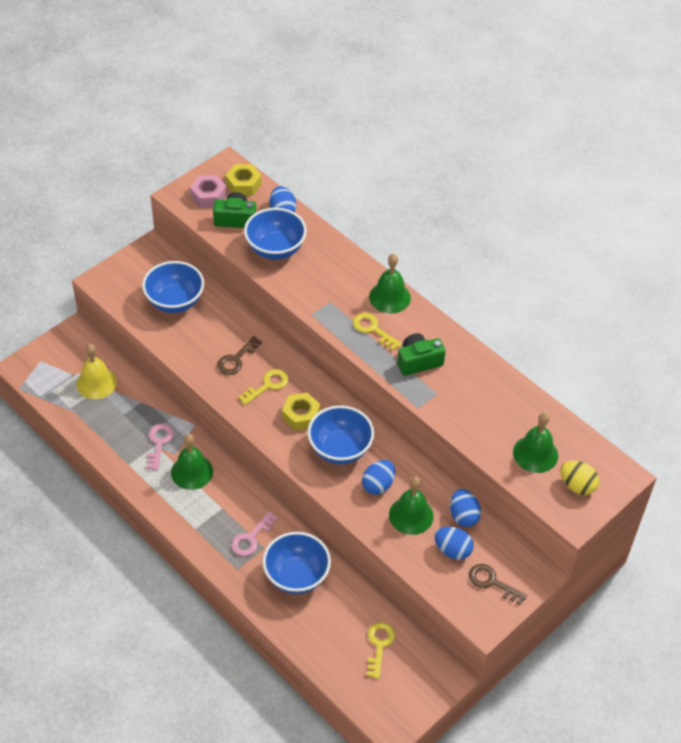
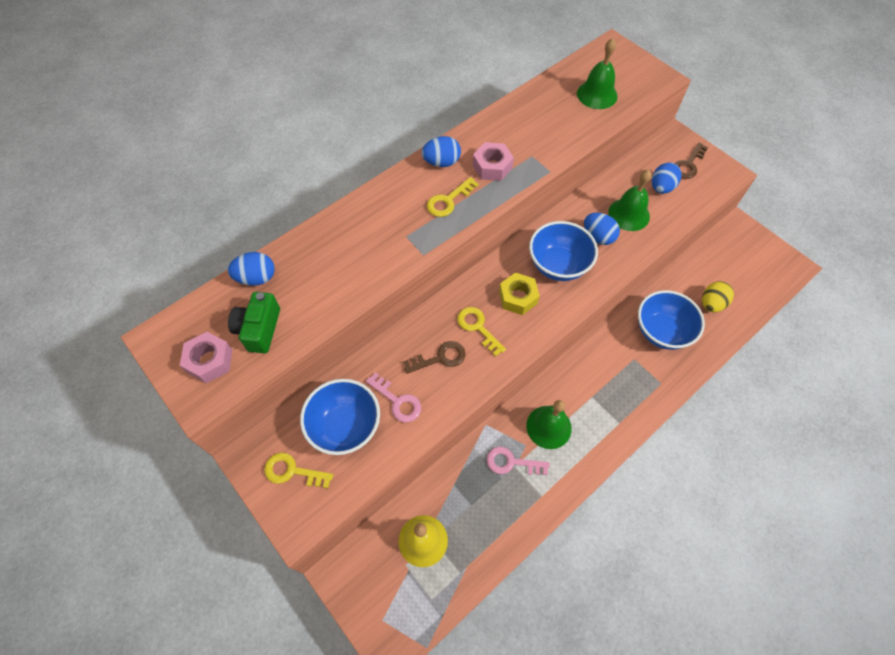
camera: 85 degrees left, 10 degrees up
(236, 359) = (440, 358): brown key -> brown key turned 60 degrees counterclockwise
(243, 184) = (199, 319): yellow nut -> none
(251, 538) = (624, 370): pink key -> pink key (397, 401)
(275, 249) = (318, 287): blue bowl -> none
(379, 645) = (720, 271): yellow key -> yellow key (293, 471)
(390, 297) = (404, 184): green bell -> none
(418, 361) = (492, 167): green camera -> pink nut
(463, 516) = (624, 177): blue egg -> blue egg (441, 162)
(577, 486) = (627, 73): yellow egg -> yellow egg (711, 304)

